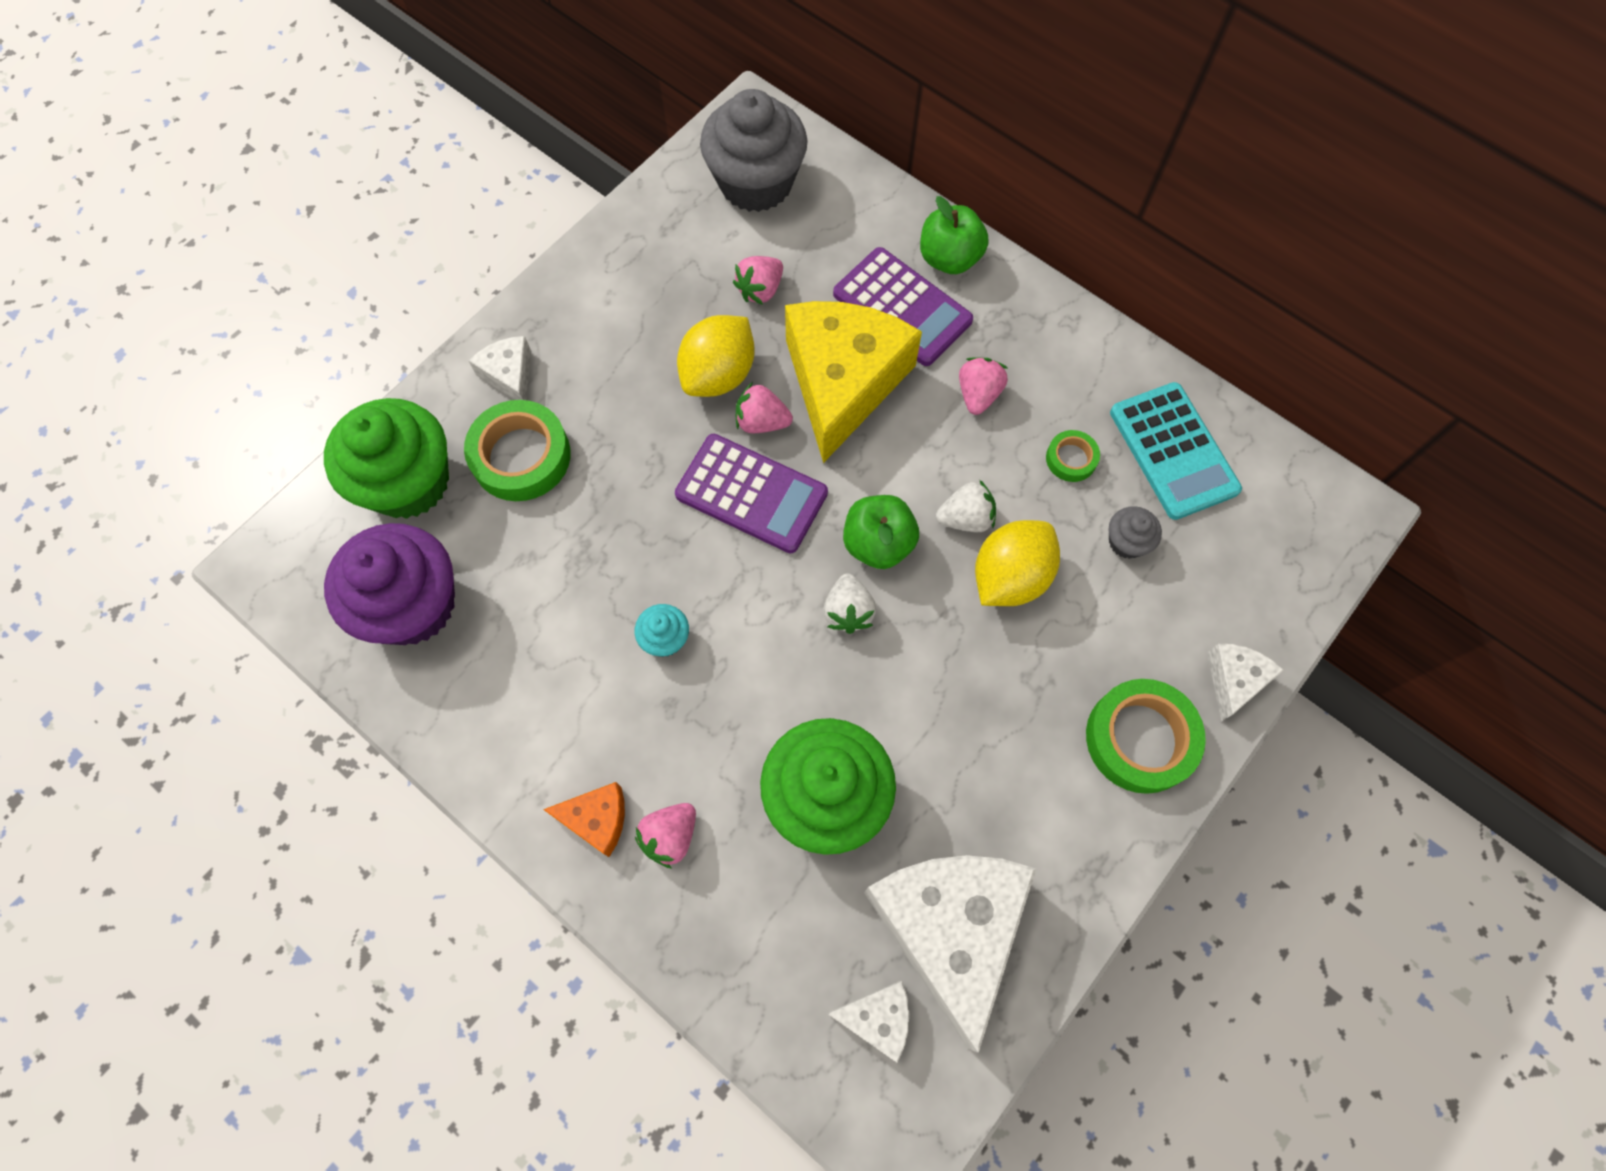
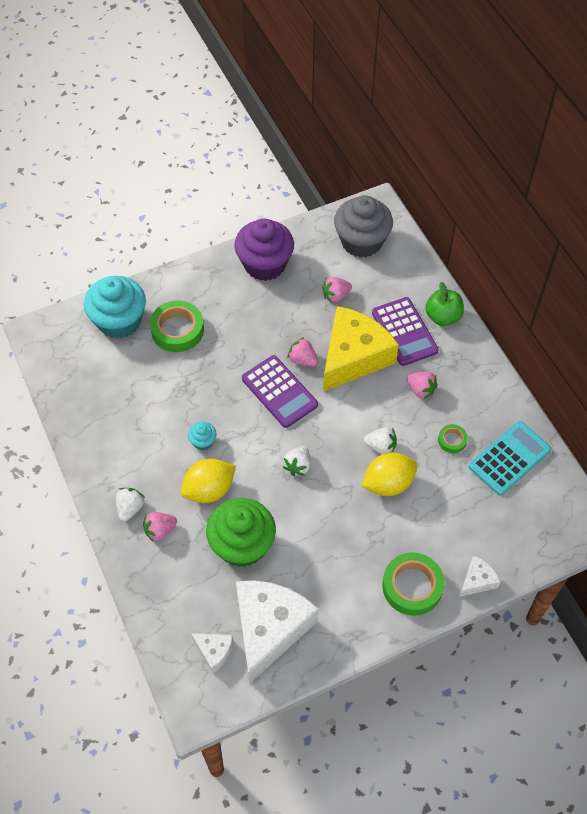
camera: 25 degrees right, 10 degrees down
(408, 482) = (119, 321): green cupcake -> turquoise cupcake
(413, 605) = (94, 378): purple cupcake -> purple cupcake (265, 264)
(510, 375) = (191, 289): white cheese -> none
(597, 819) = (130, 508): orange cheese -> white strawberry
(719, 375) = (293, 329): yellow lemon -> yellow lemon (209, 490)
(878, 543) = (330, 440): green apple -> none
(978, 394) = (420, 390): pink strawberry -> pink strawberry turned 90 degrees clockwise
(1126, 542) = (458, 492): grey cupcake -> none
(1173, 451) = (509, 458): turquoise calculator -> turquoise calculator turned 135 degrees counterclockwise

